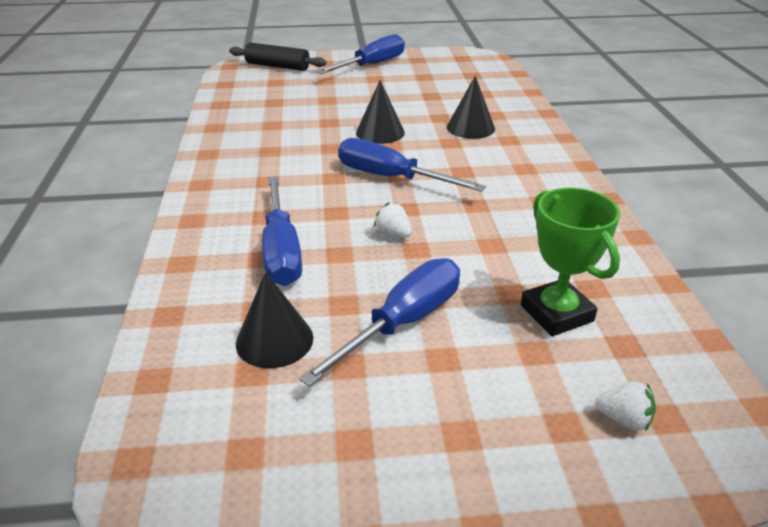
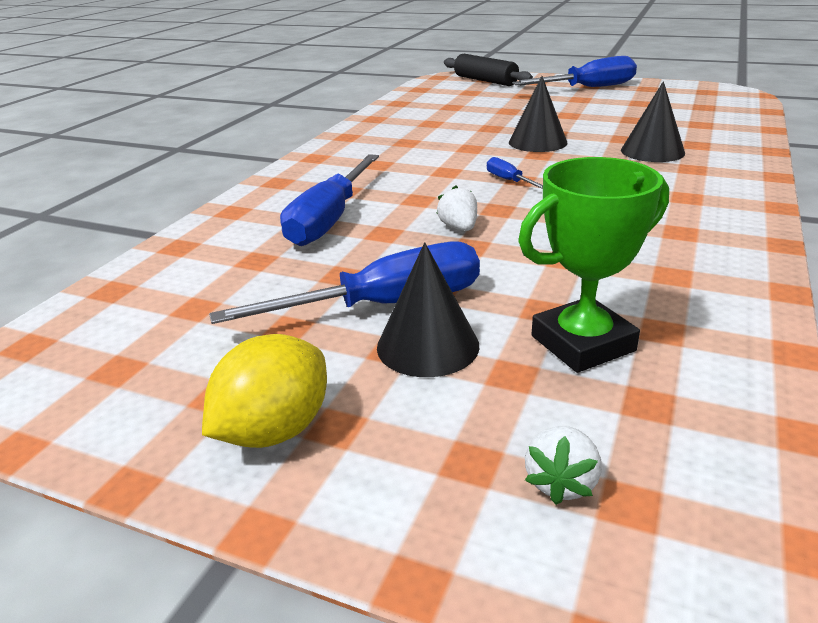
camera: 30 degrees right, 5 degrees down
(274, 340) = (244, 287): black cone -> black cone (428, 346)
(391, 178) = (509, 181): blue screwdriver -> blue screwdriver, size x0.46
(423, 454) = (275, 430): none -> yellow lemon
(556, 313) = (582, 343): green trophy -> green trophy turned 60 degrees clockwise
(623, 419) = (561, 483): white strawberry -> white strawberry turned 60 degrees clockwise

